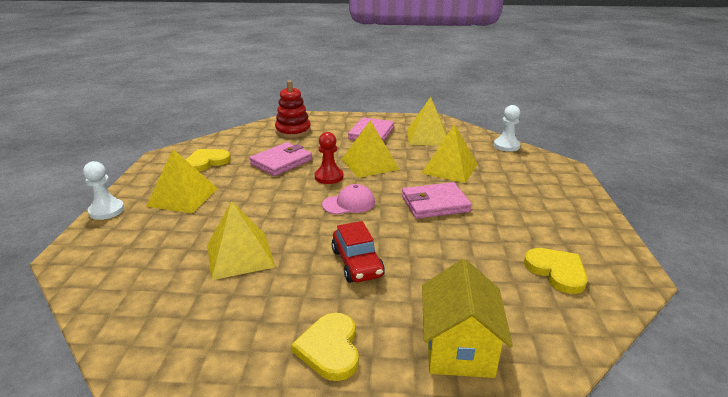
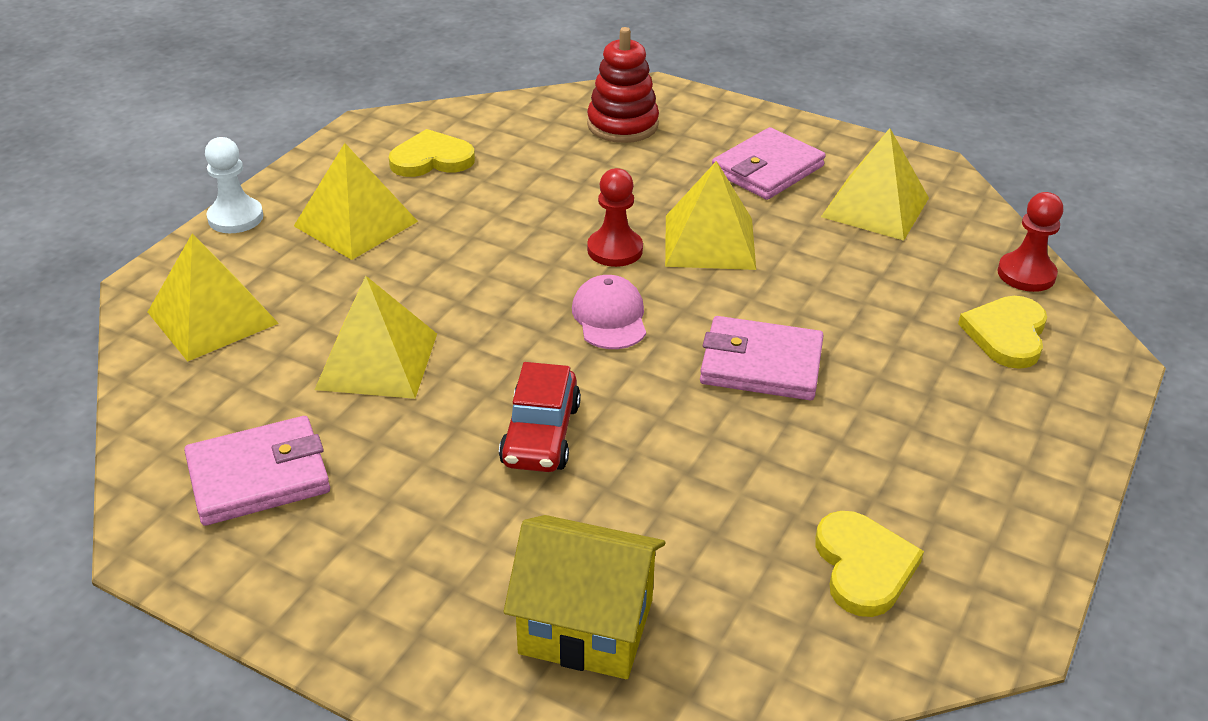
camera: 25 degrees right, 10 degrees up
(281, 162) = (555, 193): pink wallet -> pink wallet (259, 476)
(330, 348) = (406, 555): yellow heart -> yellow heart (1006, 334)
(349, 203) = (610, 317): pink cap -> pink cap turned 105 degrees counterclockwise
(449, 168) = (855, 295): yellow pyramid -> yellow pyramid (212, 317)
(459, 348) = (586, 626): yellow house -> yellow house turned 75 degrees clockwise
(506, 146) = (1026, 274): white pawn -> red pawn

